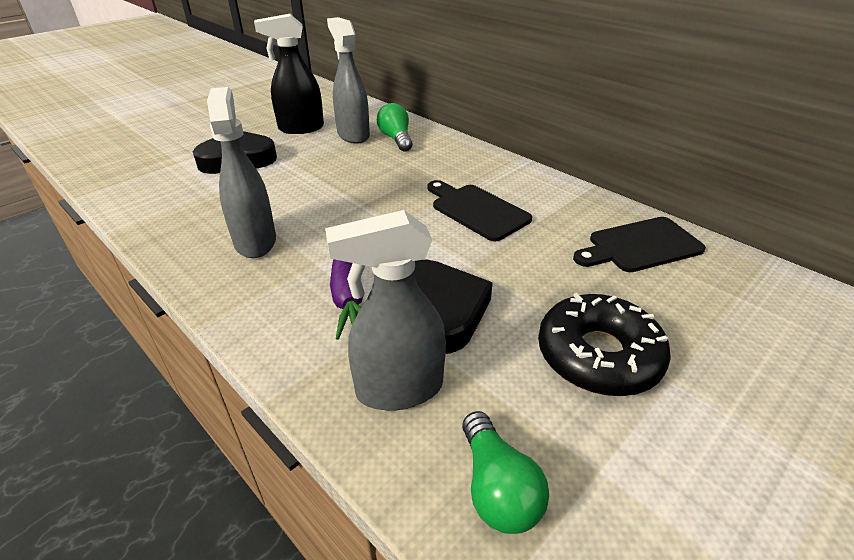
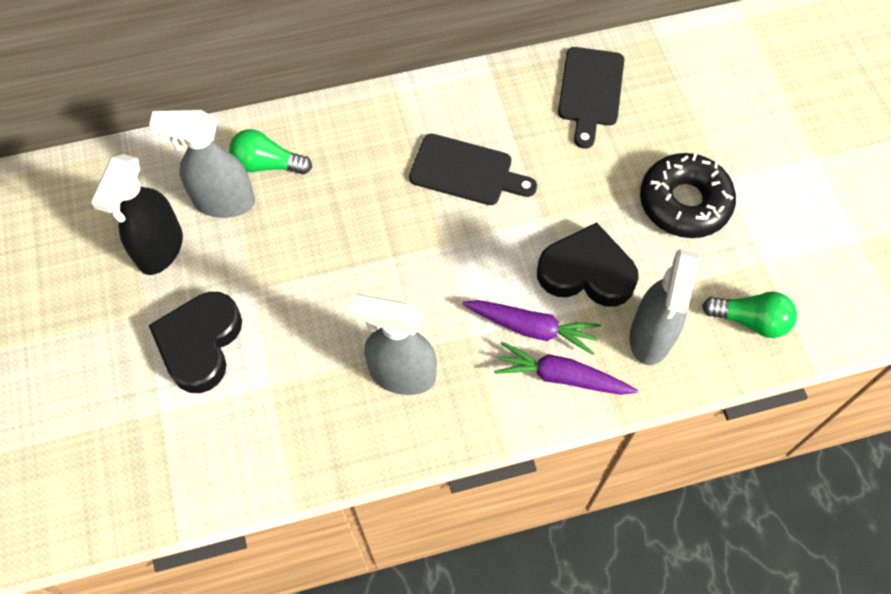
camera: 60 degrees left, 25 degrees up
(304, 334) = (561, 376): none -> purple carrot
(477, 210) = (466, 171): black cutting board -> black cutting board turned 150 degrees counterclockwise

